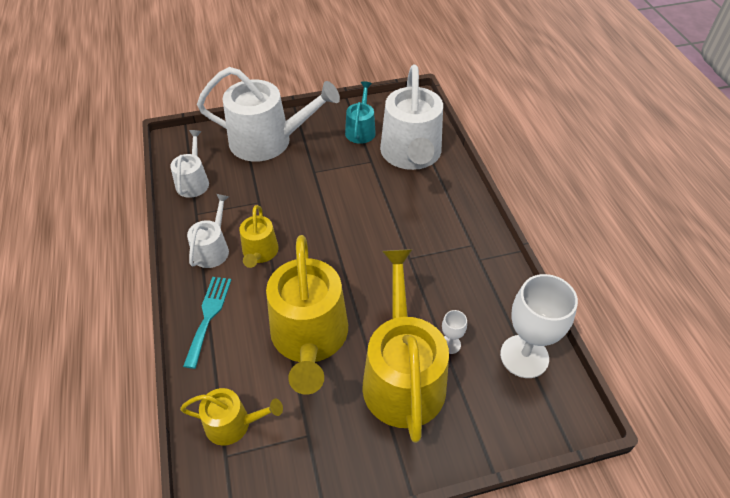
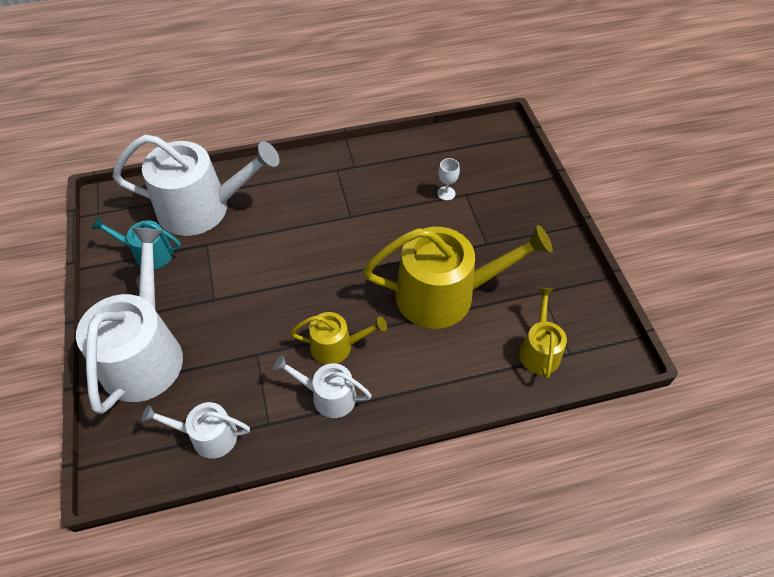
camera: 90 degrees left, 5 degrees up
(208, 316) = (422, 387): turquoise fork -> none
(402, 376) = (479, 226): yellow watering can -> none
(524, 356) = (454, 149): white goblet -> none

